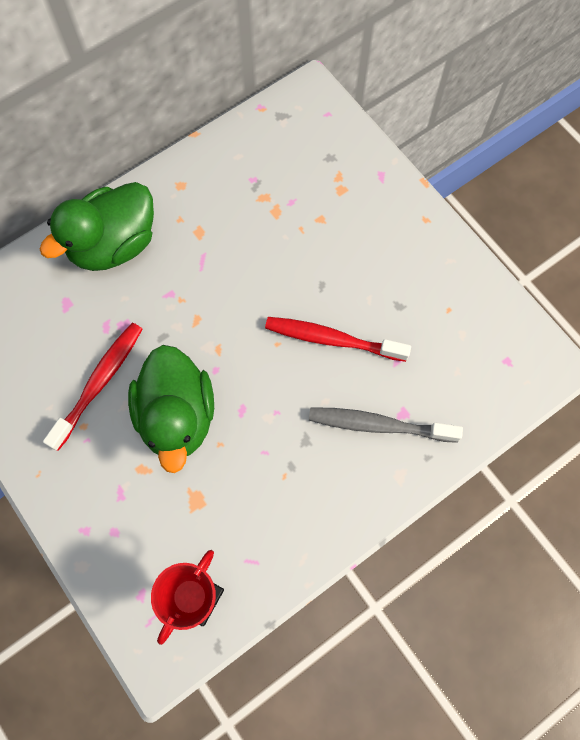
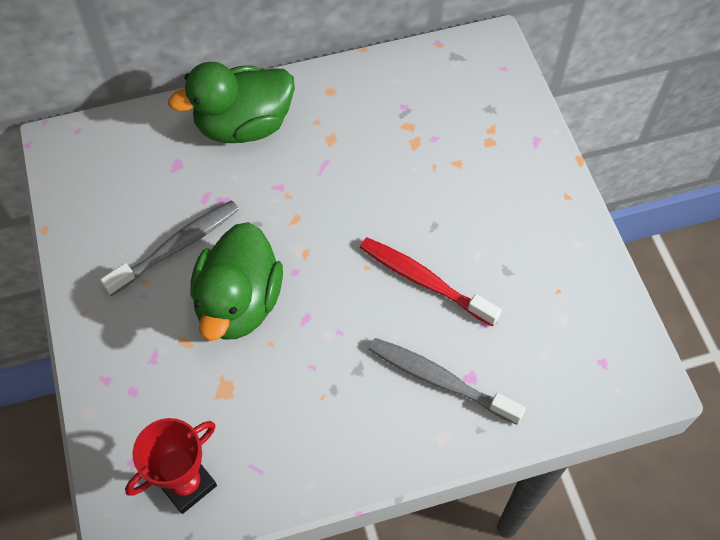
camera: 20 degrees right, 10 degrees down
(99, 383) = (177, 247): red toothbrush -> grey toothbrush

